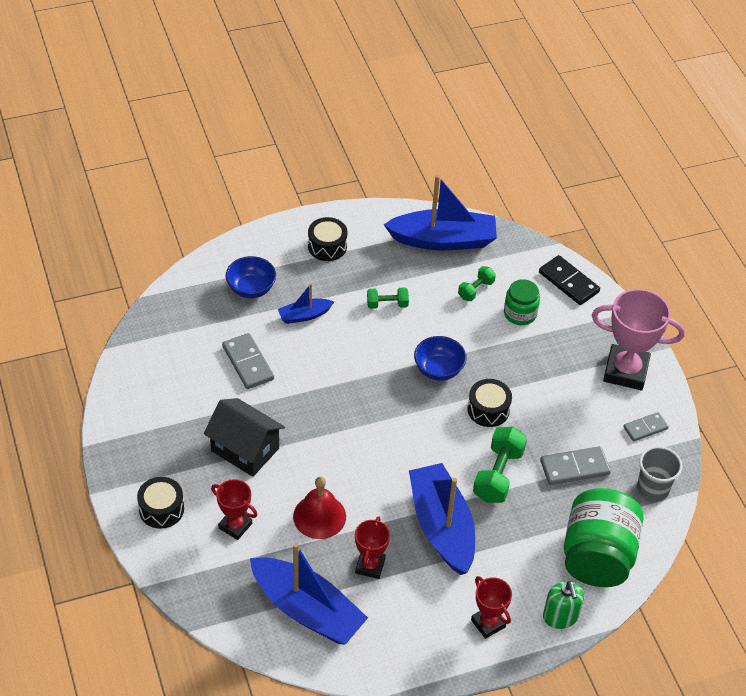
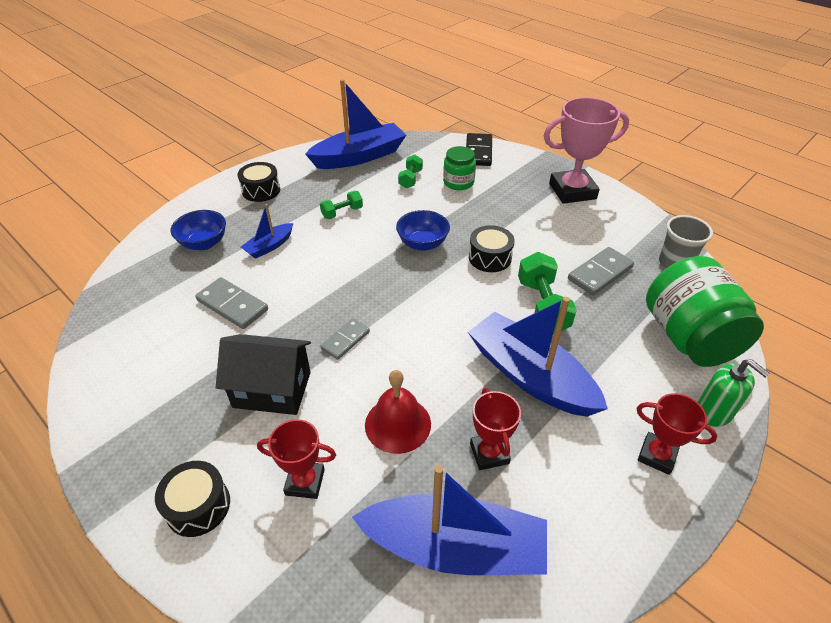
camera: 25 degrees left, 5 degrees down
(568, 282) = (478, 152): black domino -> black domino turned 75 degrees clockwise
(645, 428) = (624, 223): grey domino -> grey domino (345, 340)

